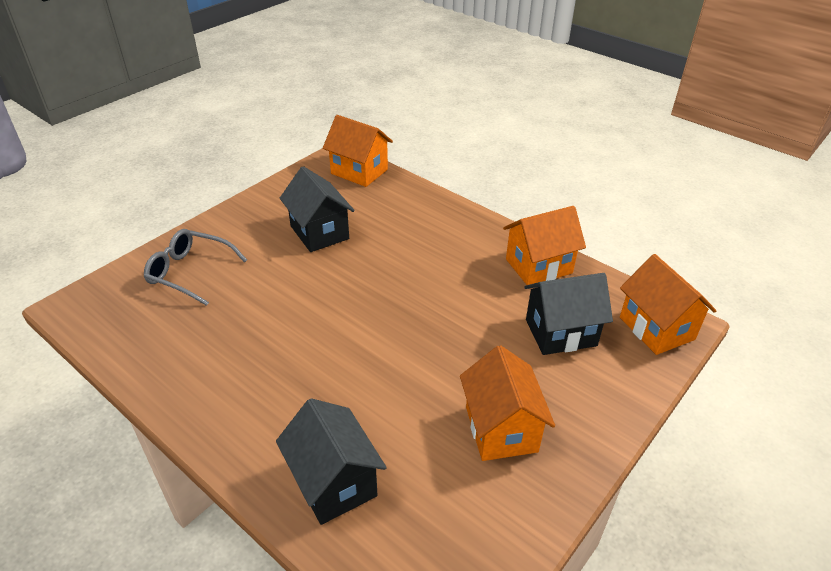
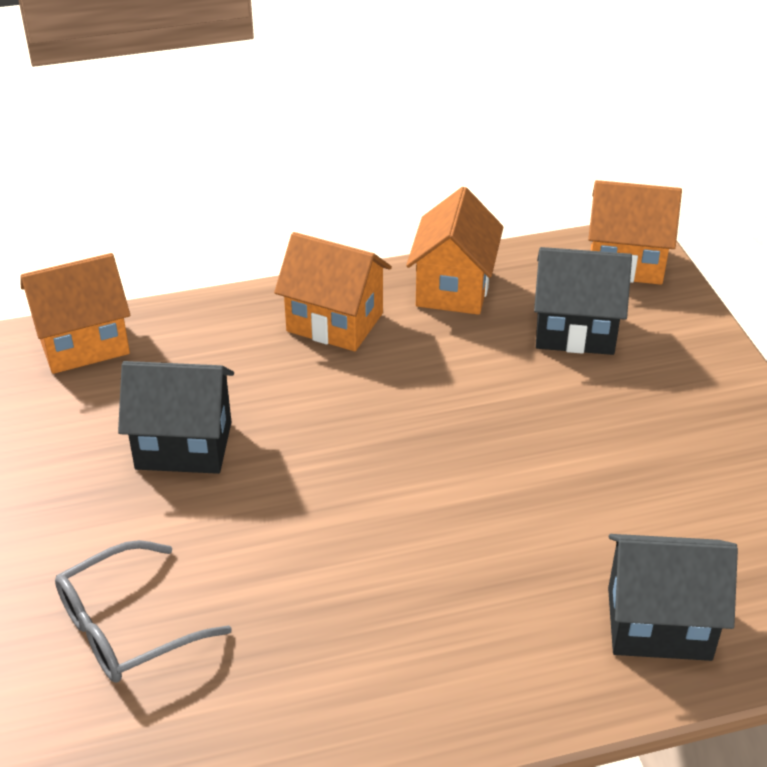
camera: 55 degrees left, 0 degrees up
(501, 429) = (678, 448): orange house -> orange house (335, 322)
(560, 333) = (575, 330): black house -> black house turned 75 degrees clockwise

